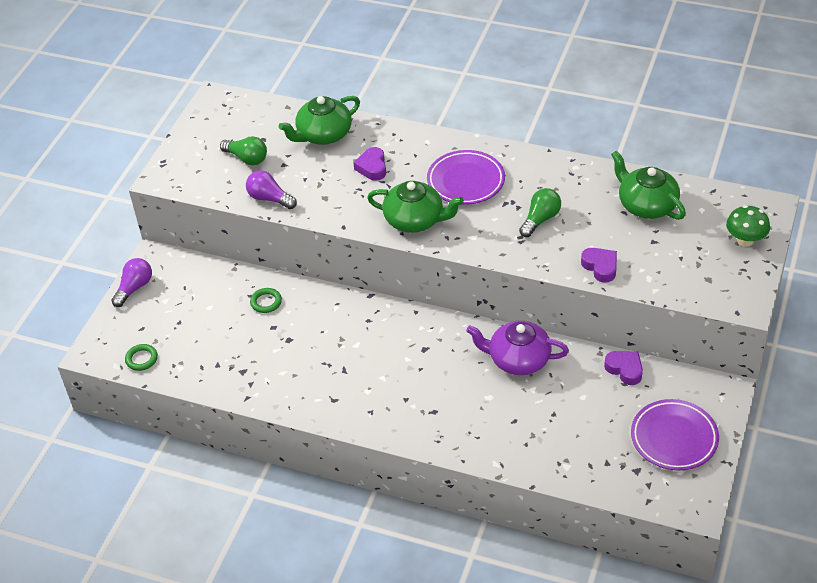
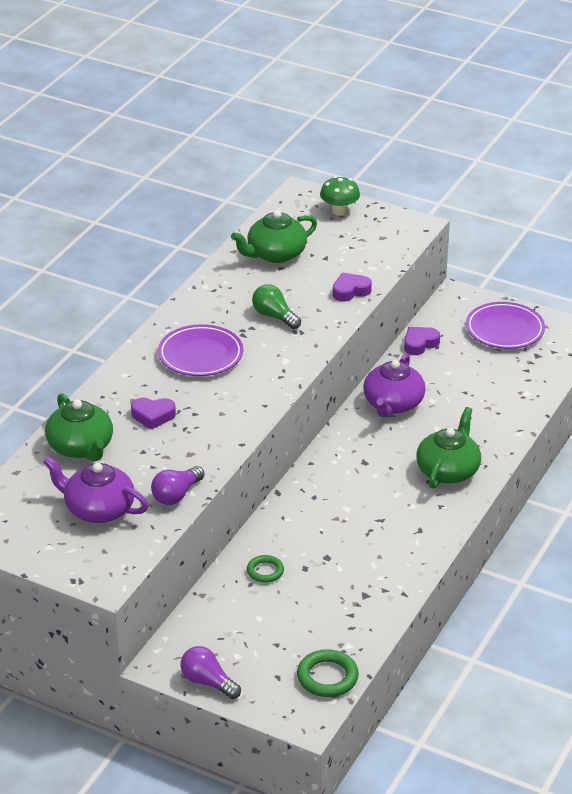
camera: 85 degrees left, 10 degrees down
(141, 359) = (327, 677): green ring -> green ring, size x1.56
(247, 158) = (98, 509): green light bulb -> purple teapot
(415, 220) = (248, 394): green teapot -> green teapot (448, 470)

